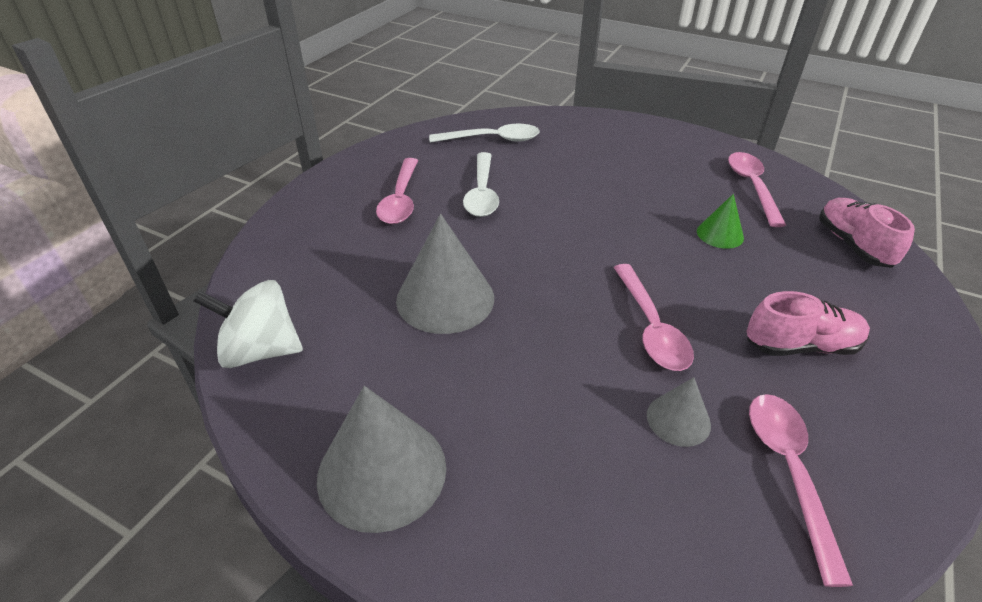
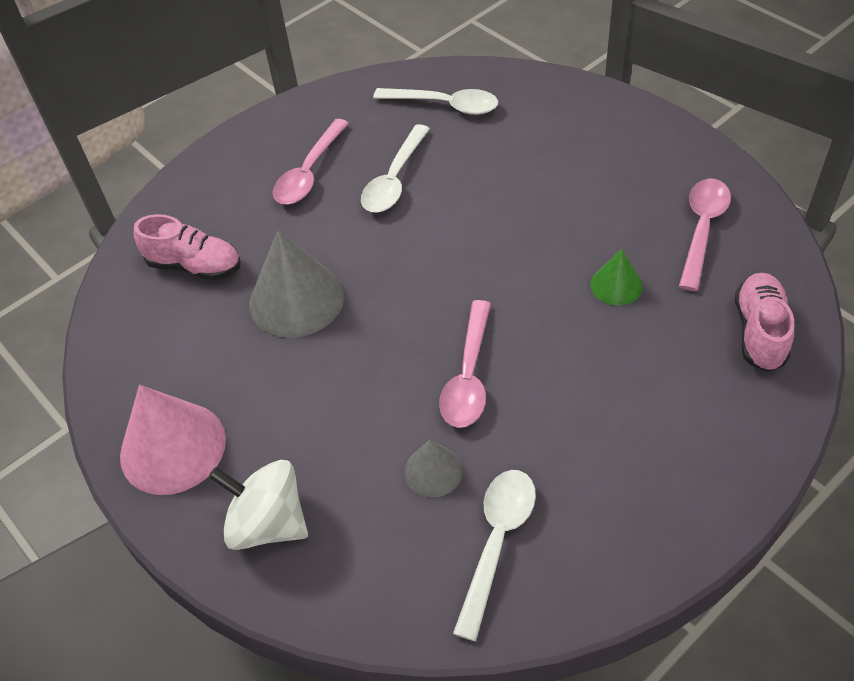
camera: 25 degrees right, 10 degrees up
(260, 350) = (123, 315): white spinning top -> white spinning top (268, 523)
(382, 471) = (173, 447): grey cone -> pink cone
(788, 471) = (497, 542): pink spoon -> white spoon
(801, 346) = (603, 432): pink shoe -> pink shoe (194, 266)

